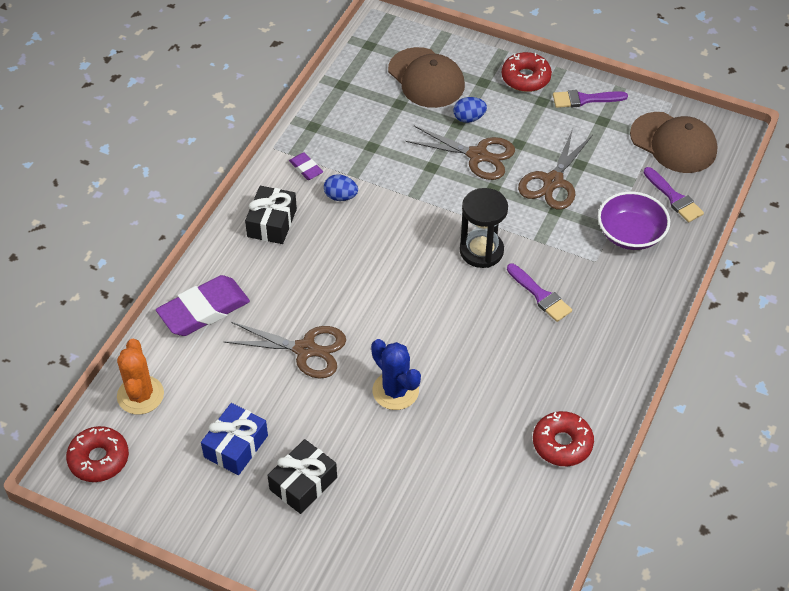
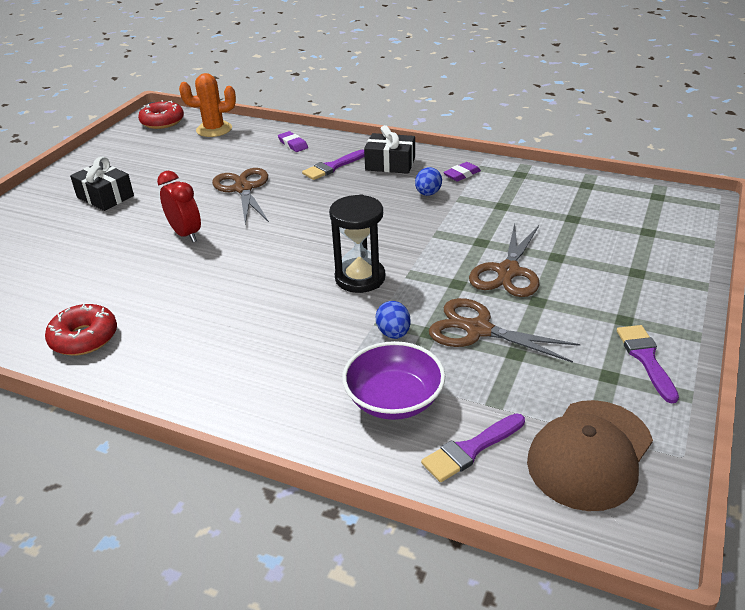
camera: 90 degrees right, 15 degrees down
(203, 310) = (293, 144): purple eraser -> purple eraser, size x0.48
(236, 446) = (153, 167): blue gift -> none
(306, 350) = (243, 189): brown scissors -> brown scissors turned 150 degrees clockwise
(395, 391) = (186, 234): blue cactus -> red clock
(426, 78) = (622, 233): brown cap -> none
(469, 118) = (568, 264): blue egg -> blue egg (393, 333)
(525, 78) = (662, 305): red donut -> none
(540, 295) = (293, 321): purple brush -> purple brush (332, 167)

